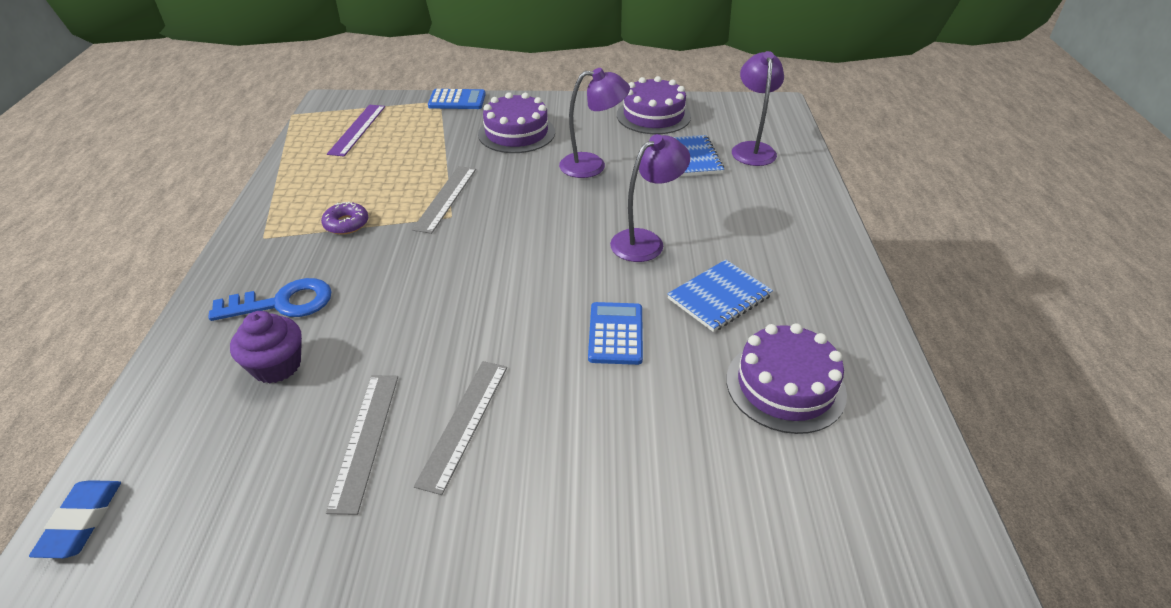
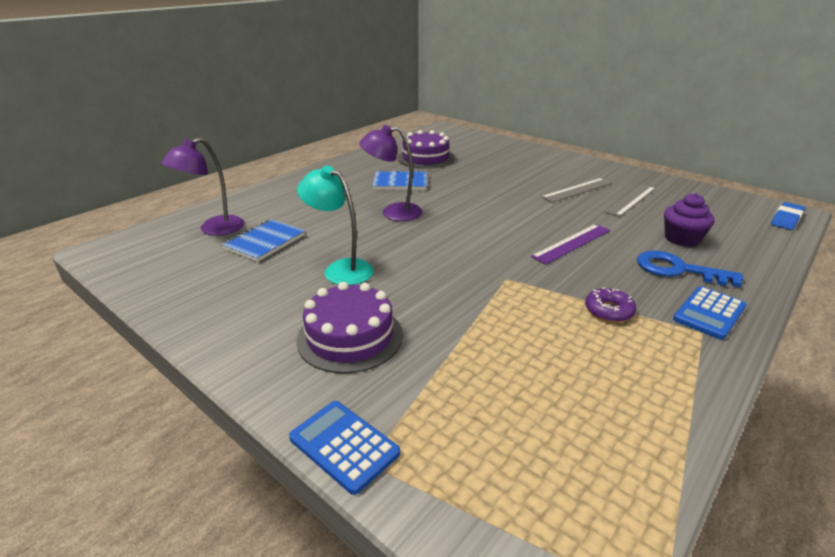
camera: 140 degrees left, 10 degrees down
(357, 129) = (542, 461): purple ruler -> purple ruler (572, 243)
(446, 198) = (498, 295): grey ruler -> none
(592, 165) = (340, 269): purple lamp -> turquoise lamp
(616, 334) = (471, 189): blue calculator -> blue calculator (709, 313)
(653, 115) = (202, 290): purple cake -> none

